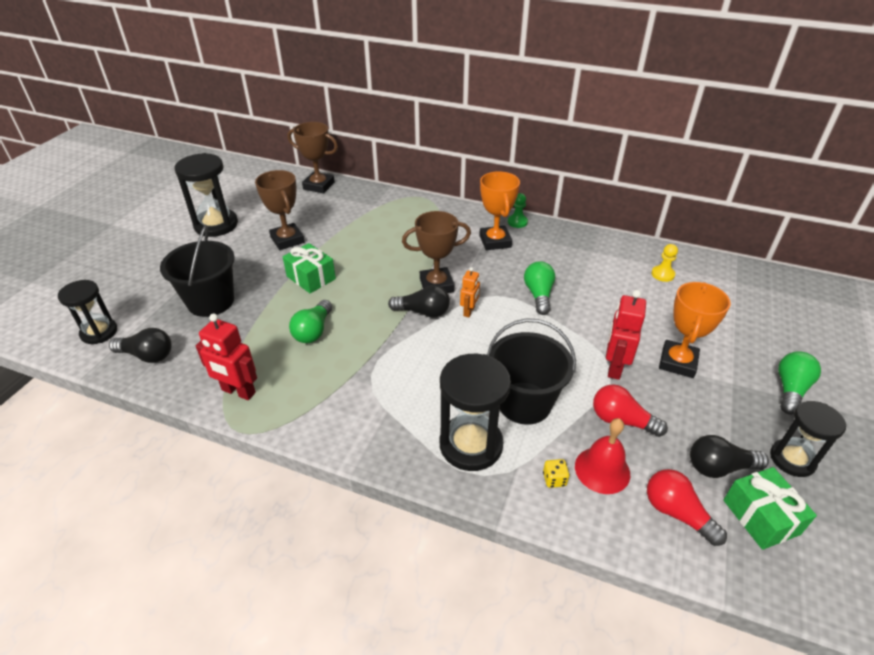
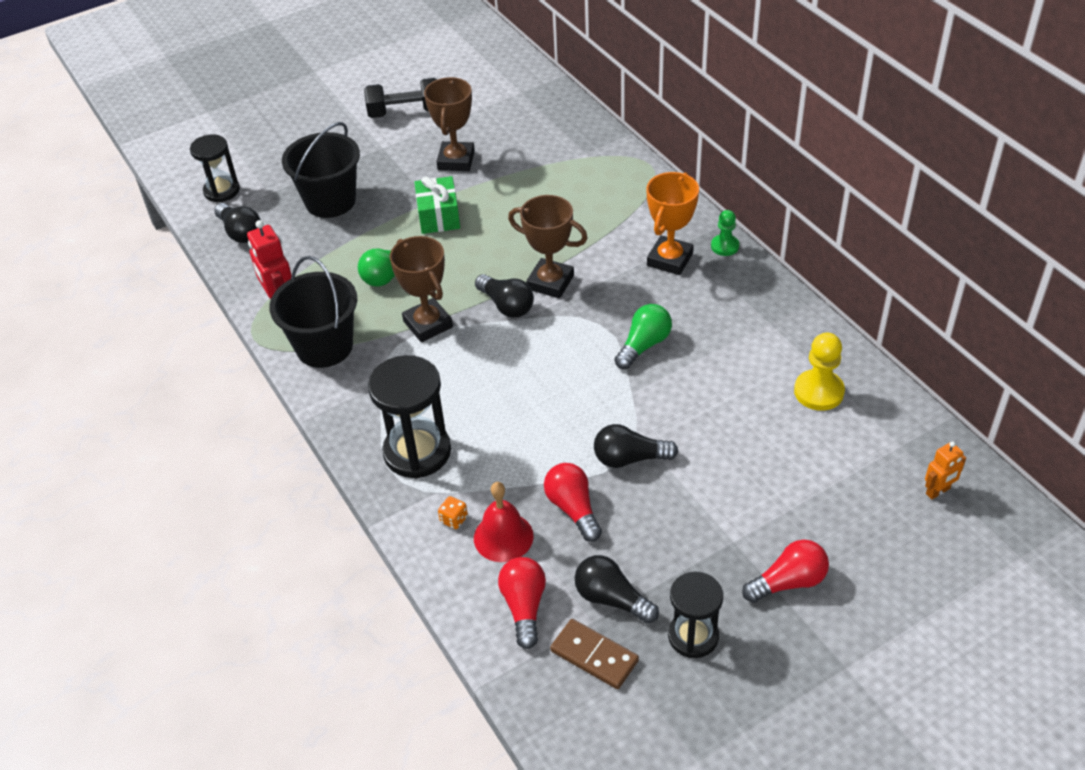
camera: 40 degrees right, 5 degrees up
(216, 225) = (405, 112): black hourglass -> black dumbbell
(319, 186) = (550, 101): brown trophy -> brown trophy (428, 324)
(469, 311) = (552, 327): orange robot -> orange robot (938, 491)
(524, 403) = (502, 443): black bucket -> black bucket (324, 347)
(554, 479) = (454, 519): yellow dice -> orange dice
(614, 367) = (629, 458): red robot -> black light bulb
(662, 274) = (818, 392): yellow pawn -> yellow pawn, size x1.57
(677, 362) = (702, 490): orange trophy -> none
(761, 517) = (594, 656): green gift -> brown domino
(790, 389) = (788, 582): green light bulb -> red light bulb

